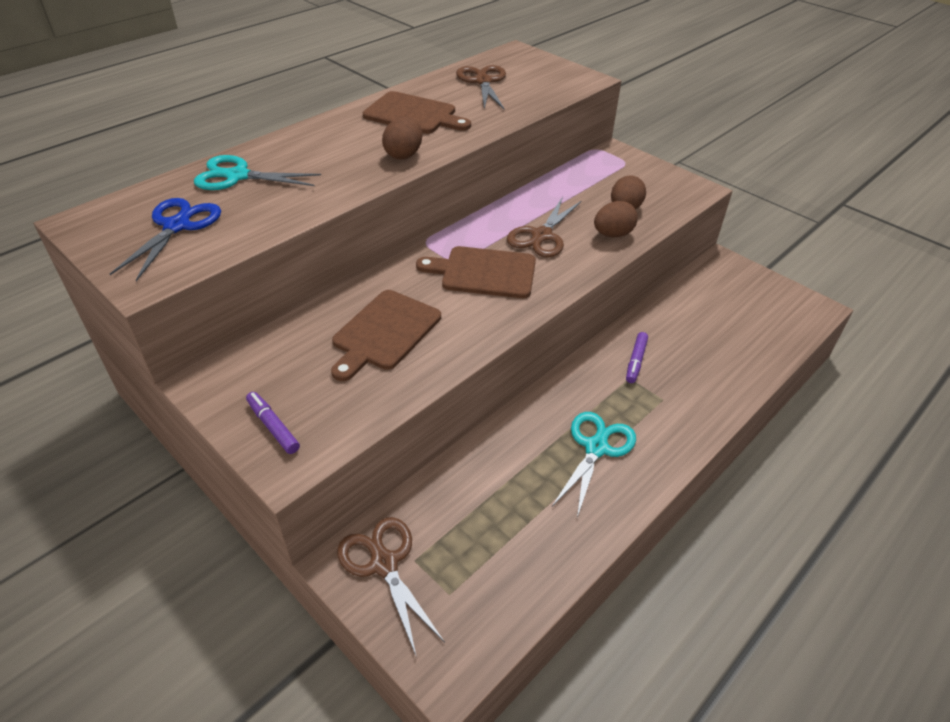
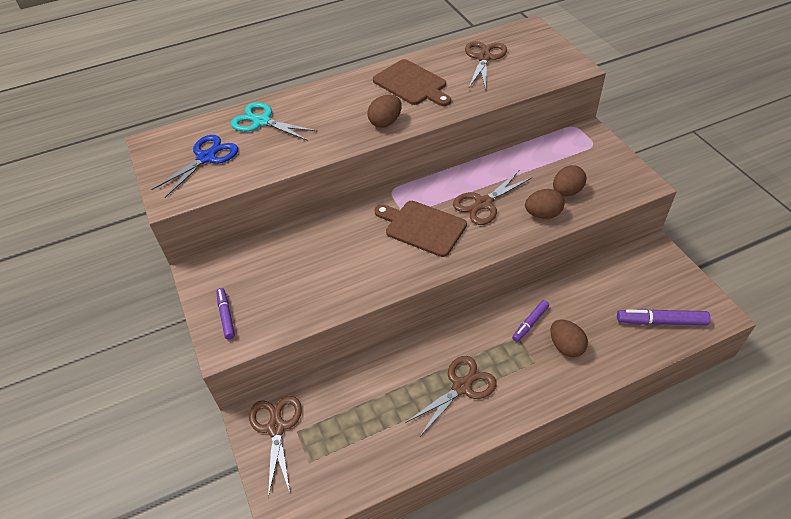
camera: 25 degrees right, 5 degrees up
(384, 333) = (328, 262): brown cutting board -> none
(596, 448) = (461, 387): turquoise scissors -> brown scissors
(686, 375) = (566, 346): none -> brown egg
(766, 328) = (660, 321): none -> purple marker

